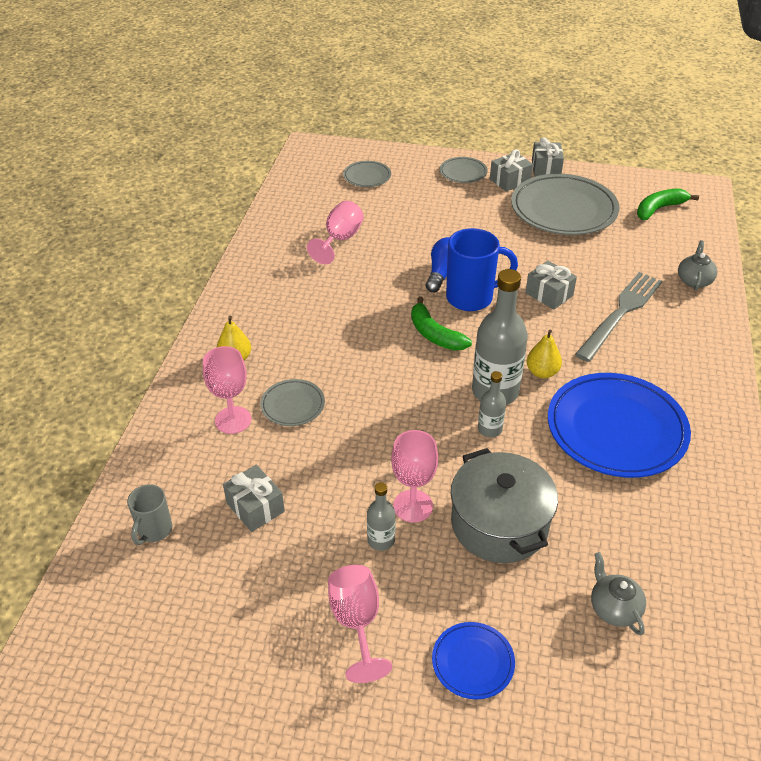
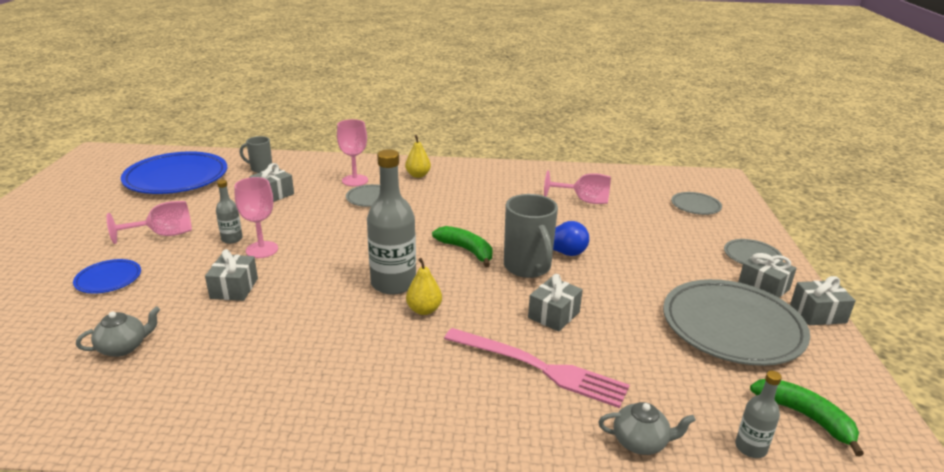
camera: 80 degrees right, 15 degrees down
(434, 334) = (466, 250): green banana -> green banana turned 90 degrees clockwise
(471, 298) = (528, 268): blue mug -> grey mug
(489, 429) = (344, 281): grey bottle -> grey bottle (750, 448)
(499, 524) = (234, 288): grey pot -> grey gift
(616, 429) = (342, 357): blue plate -> blue plate (176, 178)
(621, 313) = (539, 368): grey fork -> pink fork

